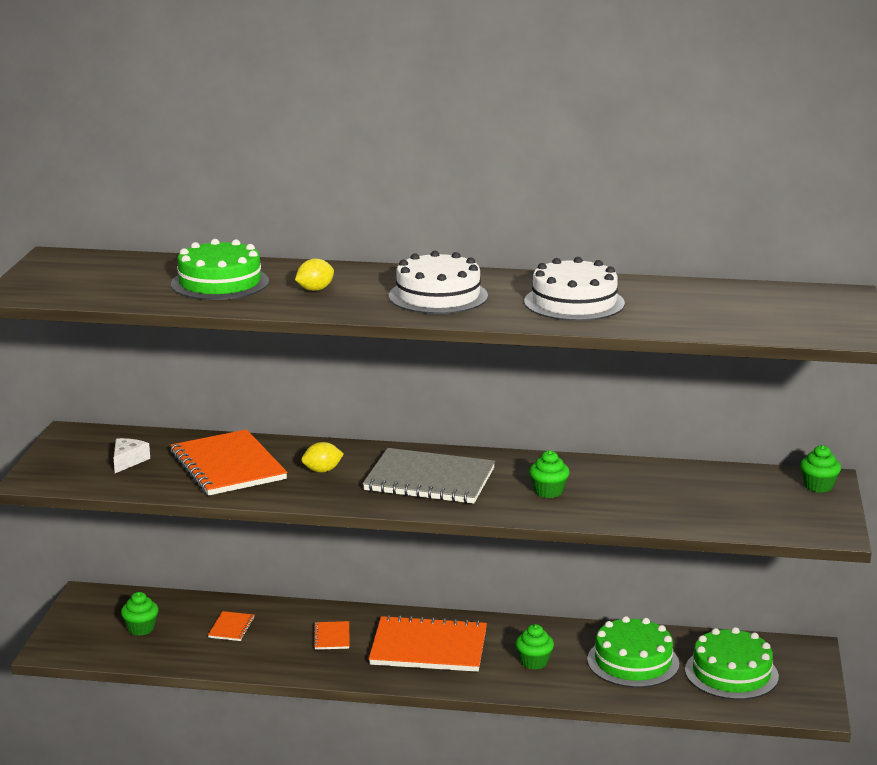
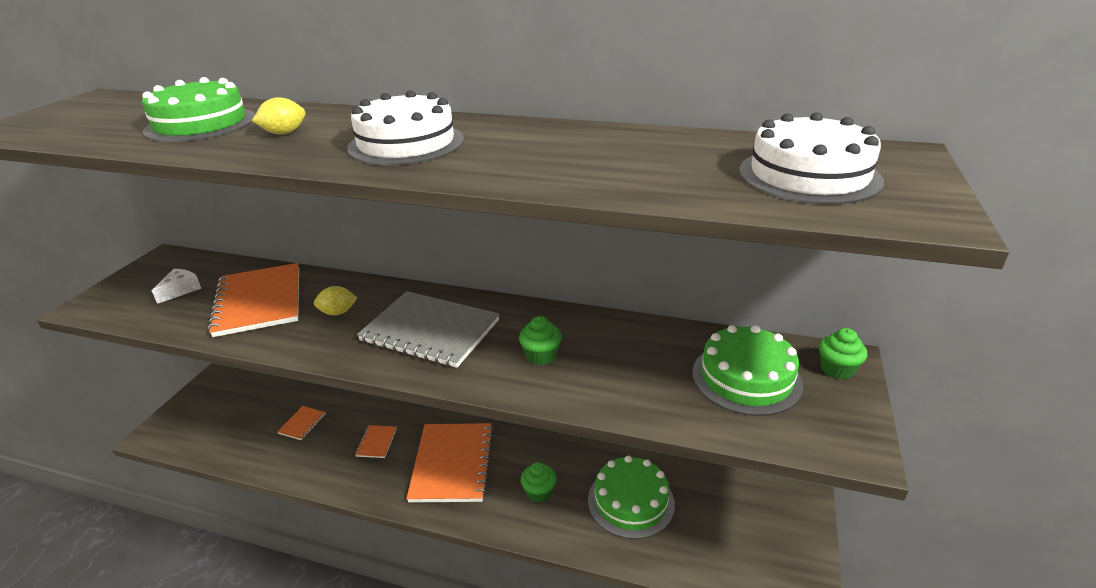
camera: 10 degrees right, 10 degrees up
(141, 629) = (232, 418): green cupcake -> none
(428, 647) = (452, 463): orange notebook -> orange notebook turned 75 degrees clockwise
(574, 302) = (556, 155): white cake -> white cake (809, 175)
(731, 673) = (724, 528): green cake -> green cake (746, 378)

